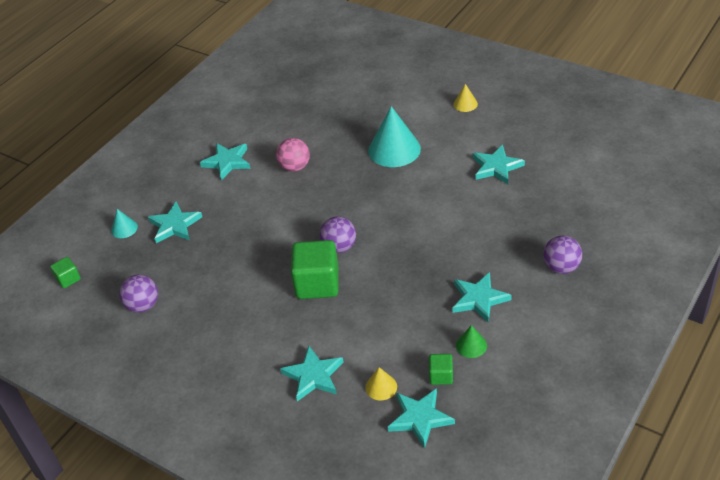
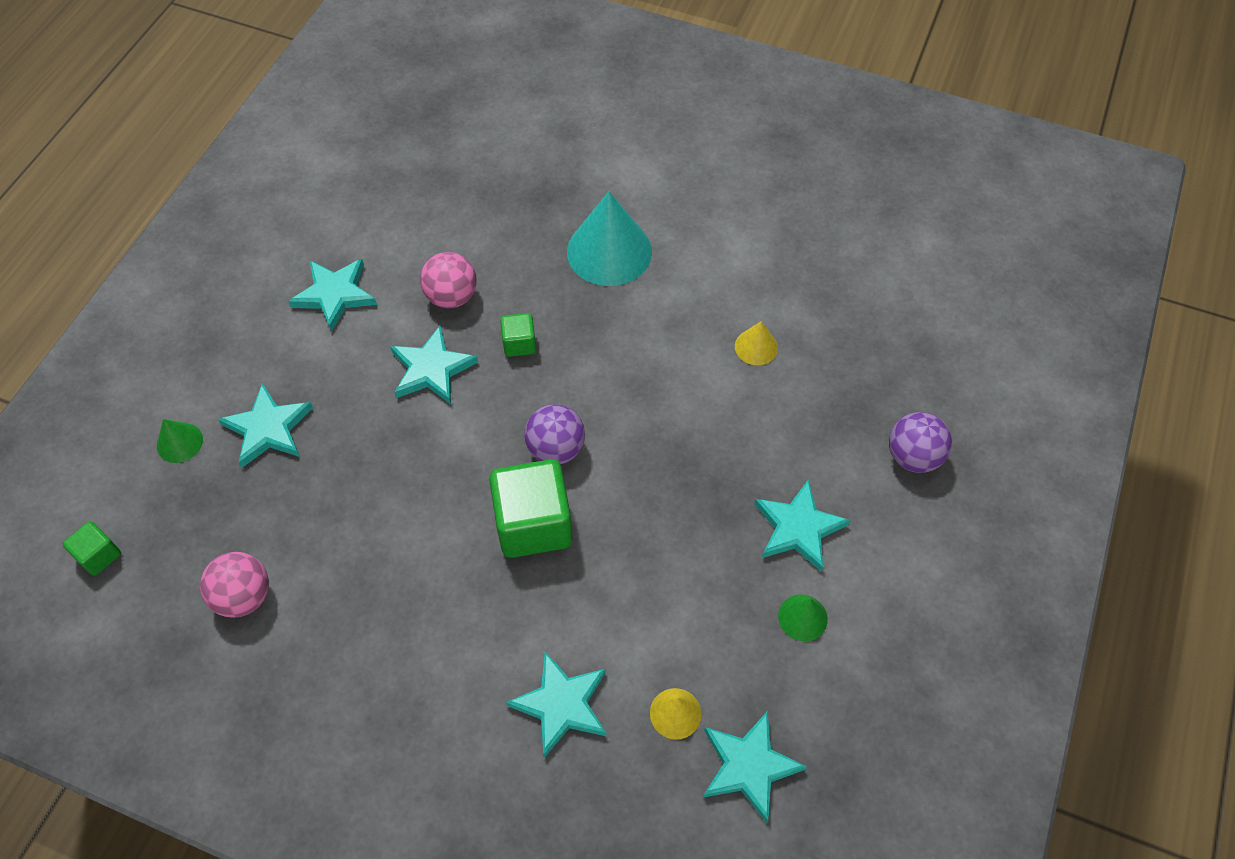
camera: 15 degrees left, 15 degrees up
(124, 228) = (179, 442): turquoise cone -> green cone
(143, 305) = (244, 596): purple ball -> pink ball
(441, 376) = (766, 681): green cube -> green cube (519, 343)
(465, 104) = (706, 157): yellow cone -> yellow cone (756, 347)
(496, 167) = (778, 275): turquoise star -> turquoise star (431, 369)

